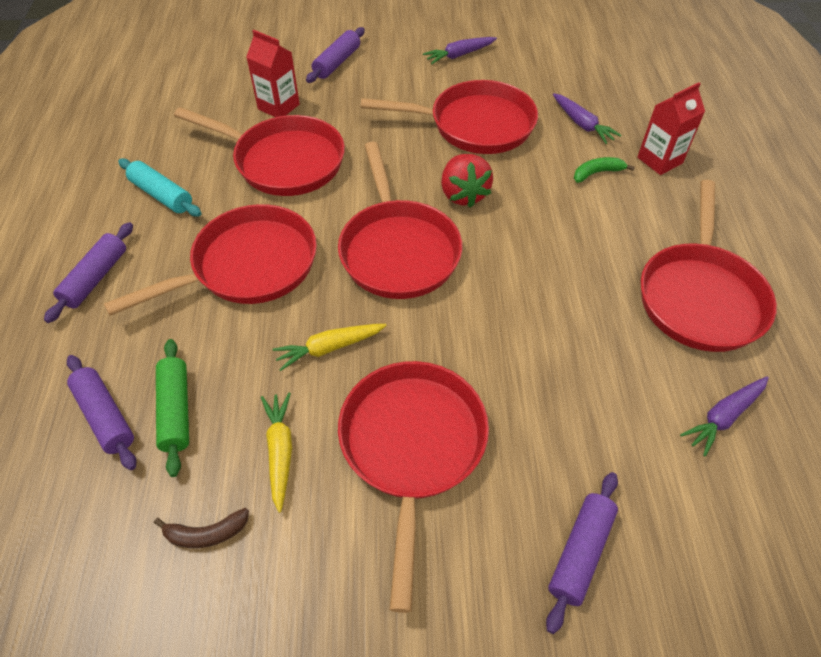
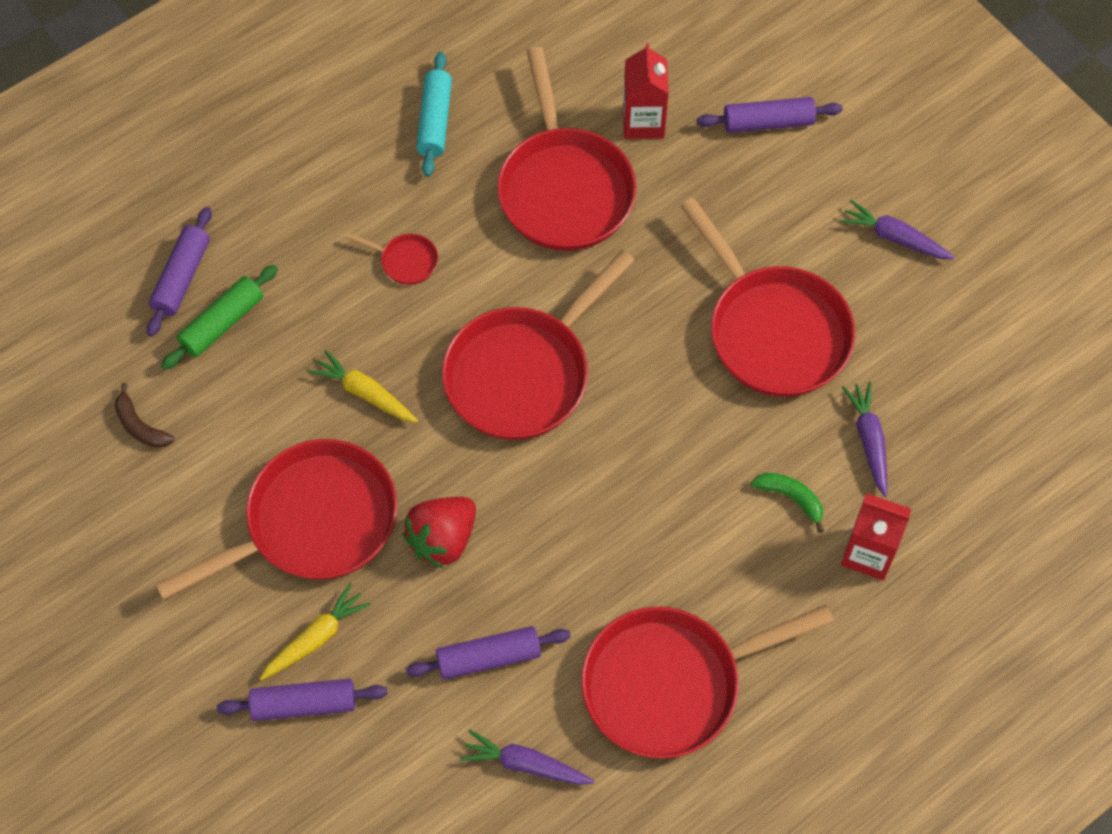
camera: 55 degrees right, 10 degrees up
(96, 278) = (301, 153): purple rolling pin -> purple rolling pin (488, 658)
(248, 266) = (405, 261): red pan -> red pan, size x0.41
(280, 451) = (240, 427): yellow carrot -> yellow carrot (316, 638)
(463, 194) = (649, 385): red strawberry -> red strawberry (442, 539)
(582, 124) = (869, 440): purple carrot -> purple carrot turned 150 degrees clockwise

